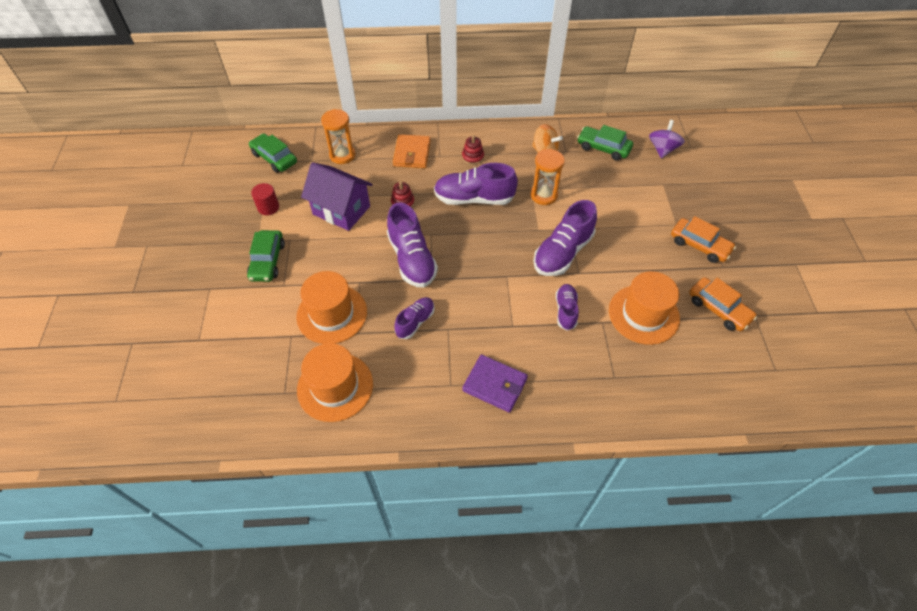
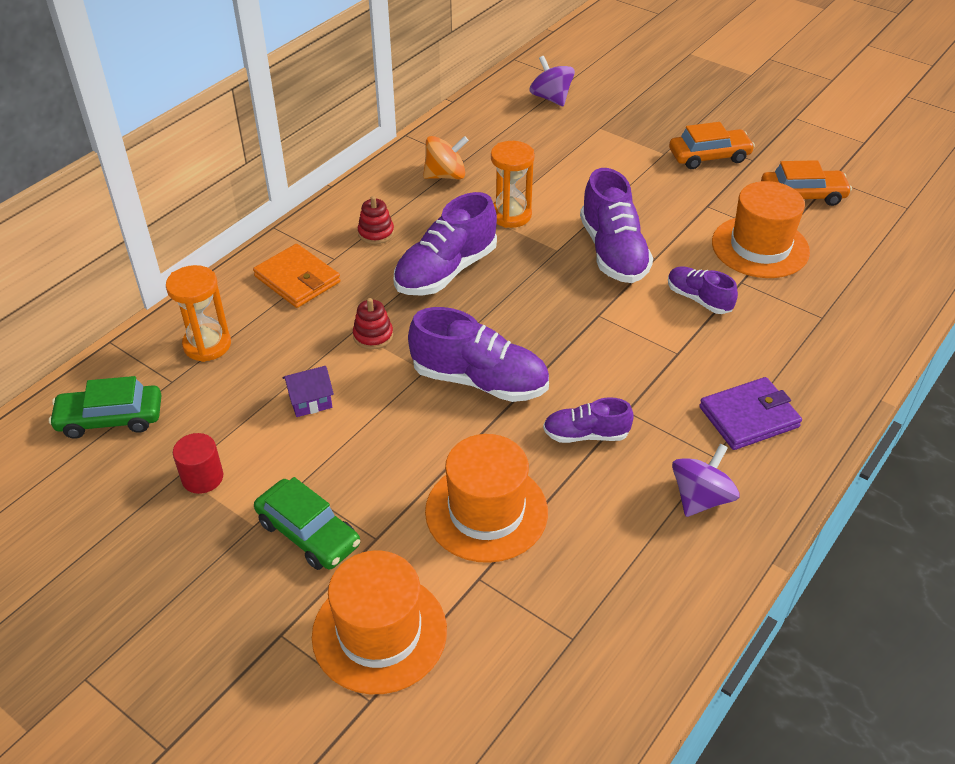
camera: 50 degrees left, 10 degrees down
(335, 386) = (614, 574): orange hat -> orange hat (379, 632)
(341, 210) = (310, 402): purple house -> purple house, size x0.46
(415, 322) = (586, 434): purple shoe -> purple shoe turned 75 degrees counterclockwise
(415, 395) = (700, 498): none -> purple spinning top
(603, 148) = (496, 133): green car -> none

